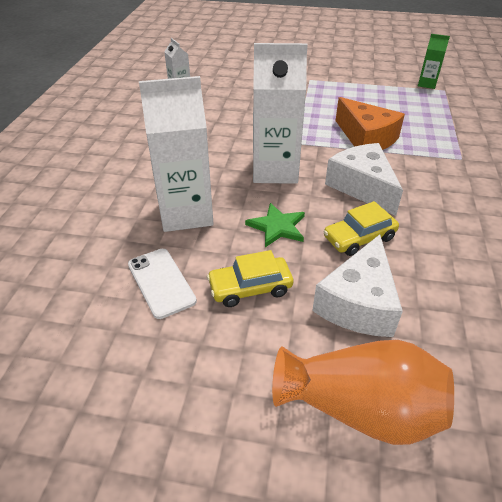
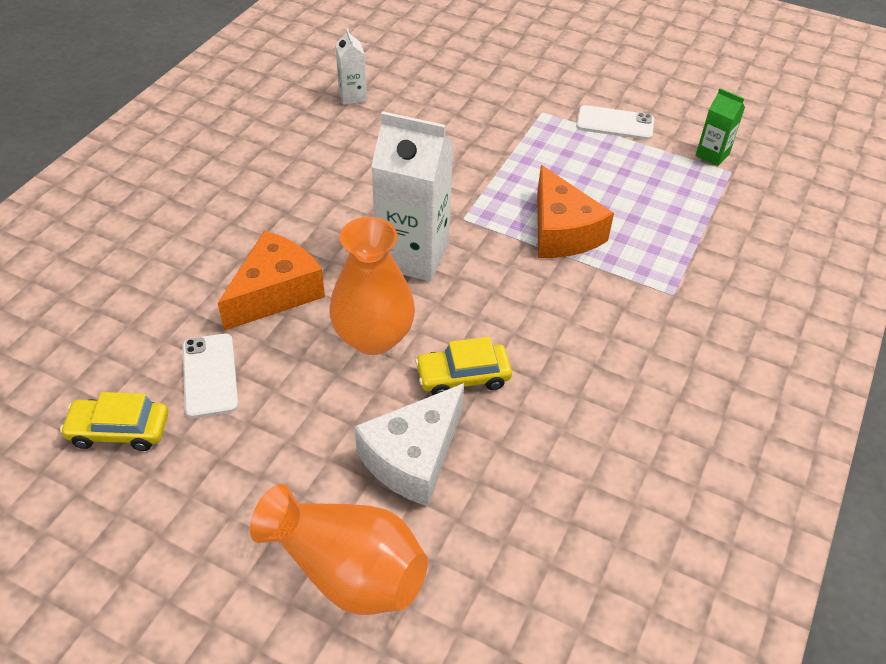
camera: 15 degrees right, 5 degrees up
(186, 213) = (275, 292): white carton -> orange cheese
(250, 288) = (302, 407): yellow car -> yellow car (119, 430)
(277, 227) = (373, 337): green star -> orange vase
(358, 78) = (615, 123): none -> white phone
(362, 187) = (510, 306): white cheese -> none

